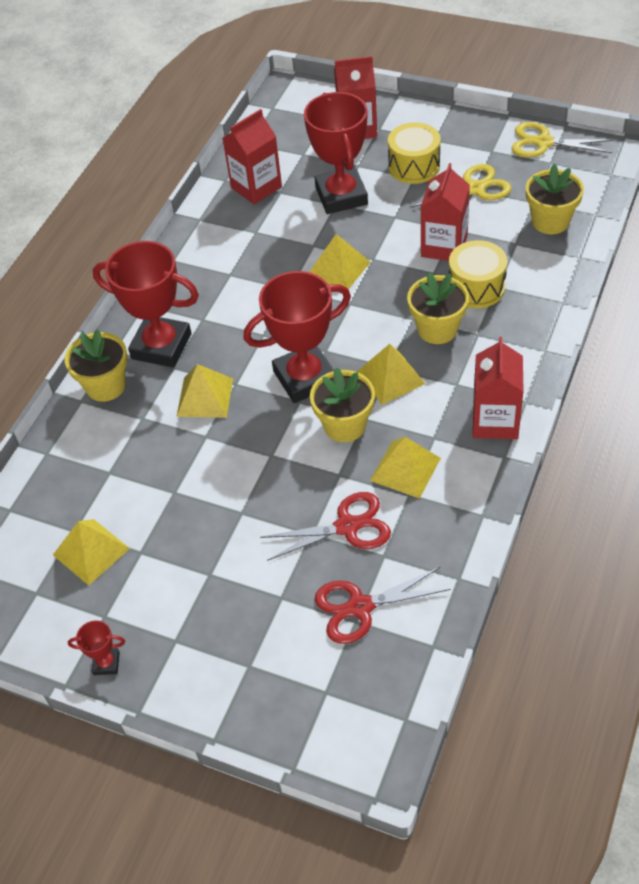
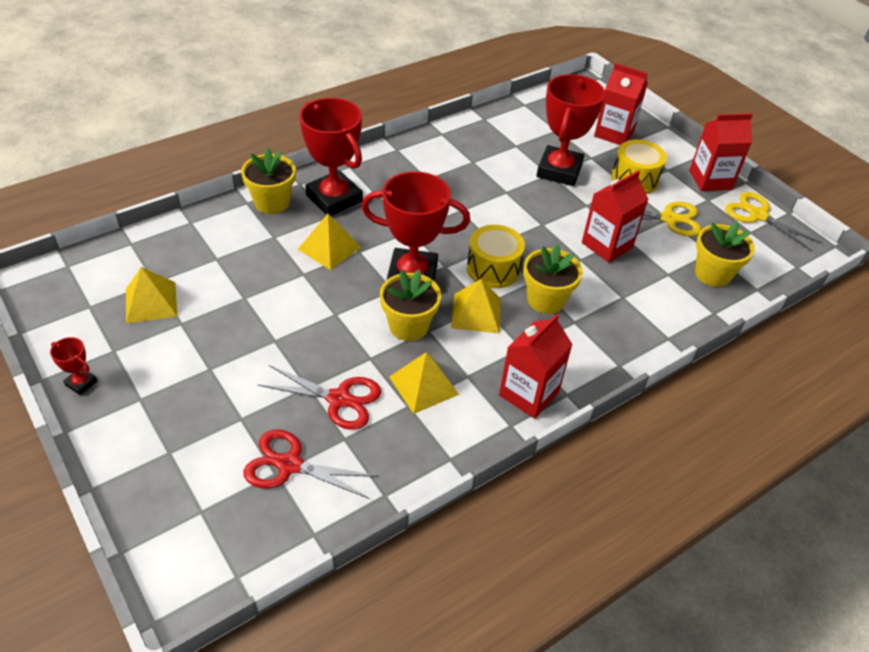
camera: 25 degrees right, 5 degrees down
(256, 187) = (502, 134): red carton -> red carton (710, 180)
(338, 268) = (510, 217): yellow pyramid -> none
(476, 287) = (606, 288): yellow drum -> yellow drum (493, 269)

